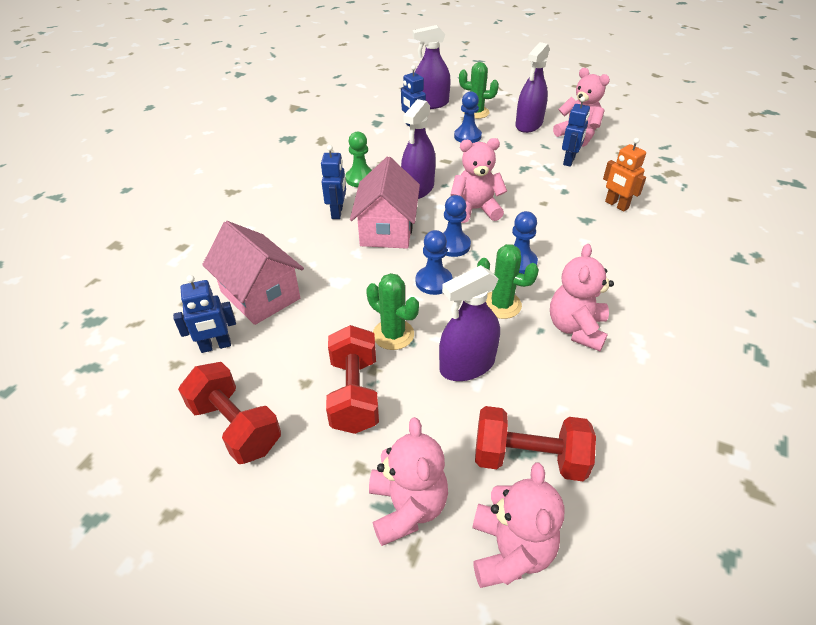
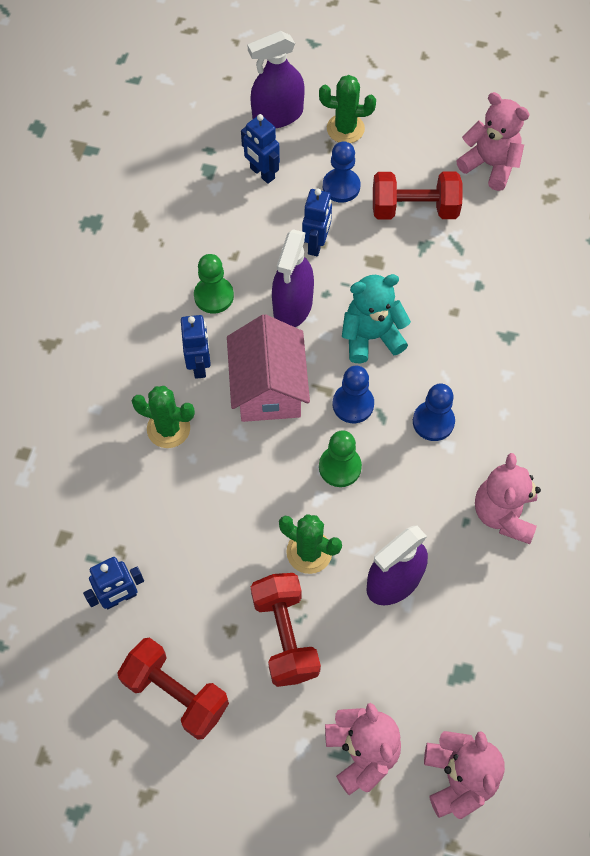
camera: 10 degrees left, 20 degrees up
(260, 295) = (145, 517): pink house -> none
(433, 282) = (340, 467): blue pawn -> green pawn
(475, 210) = (371, 337): pink teddy bear -> turquoise teddy bear
(501, 305) = (420, 491): green cactus -> green cactus (168, 428)
(528, 458) = (466, 682): red dumbbell -> red dumbbell (414, 209)
(529, 125) = (422, 149): purple spray bottle -> none
(569, 161) = (481, 223): blue robot -> blue robot (316, 244)
(616, 205) = (543, 304): orange robot -> none

